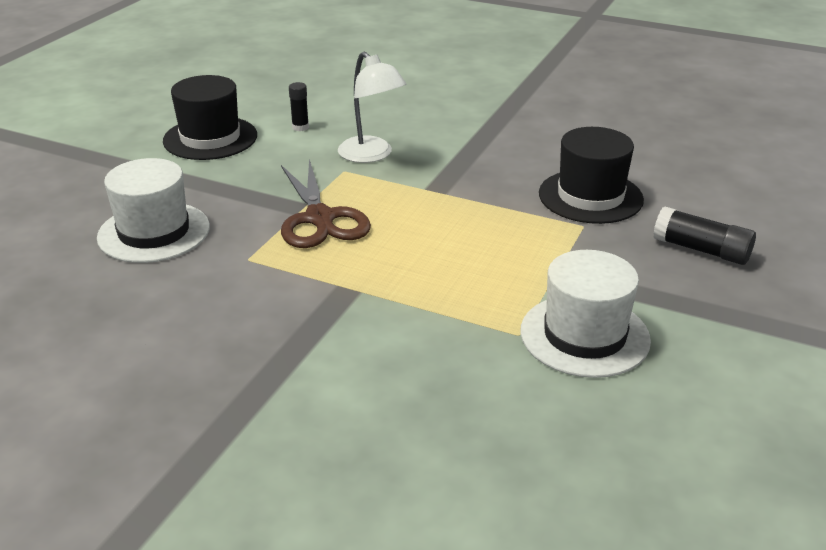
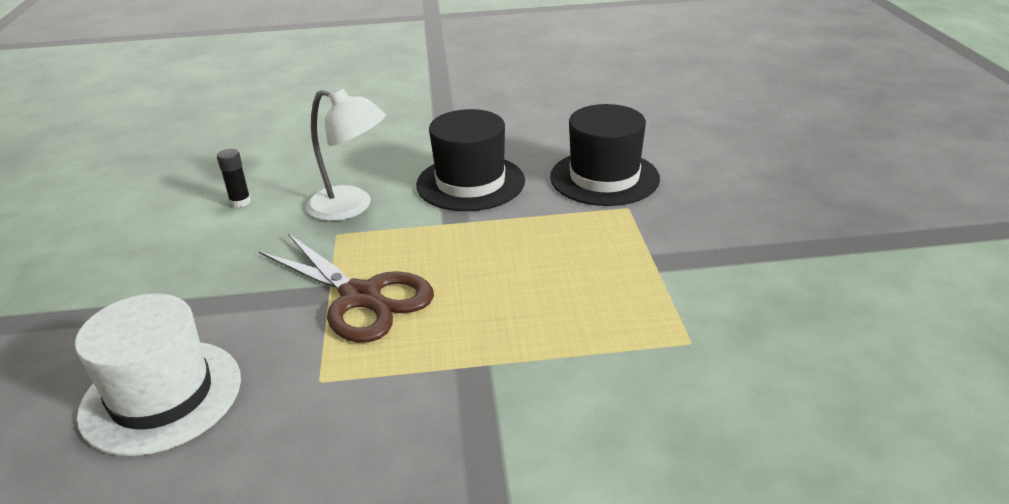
camera: 30 degrees left, 0 degrees up
(210, 138) = (136, 249): black hat -> black hat (470, 183)
(584, 335) = (747, 317): white hat -> none
(701, 250) = (745, 194): black glue stick -> none

